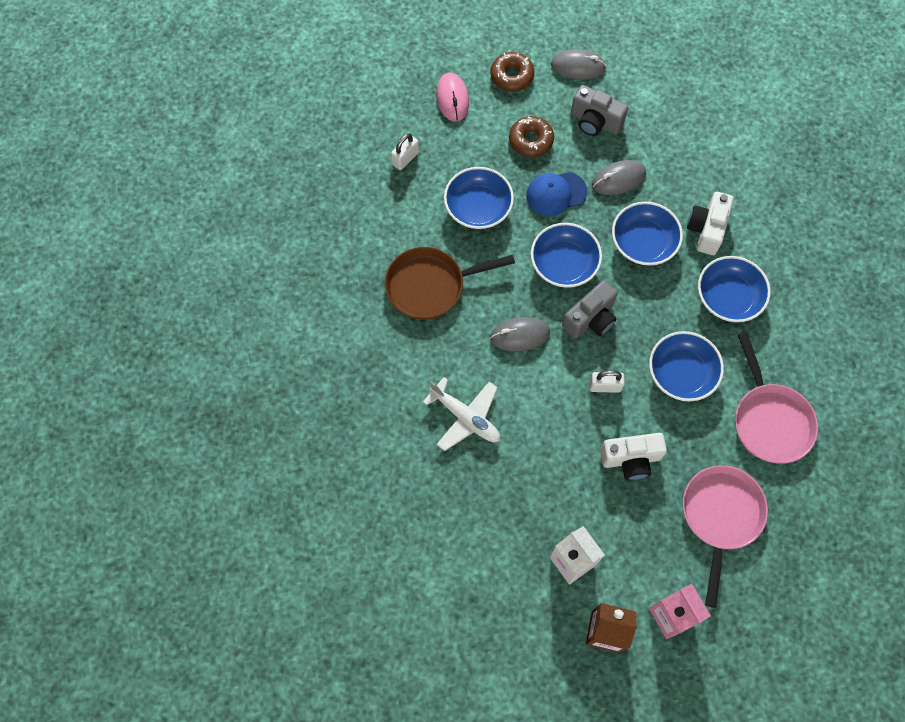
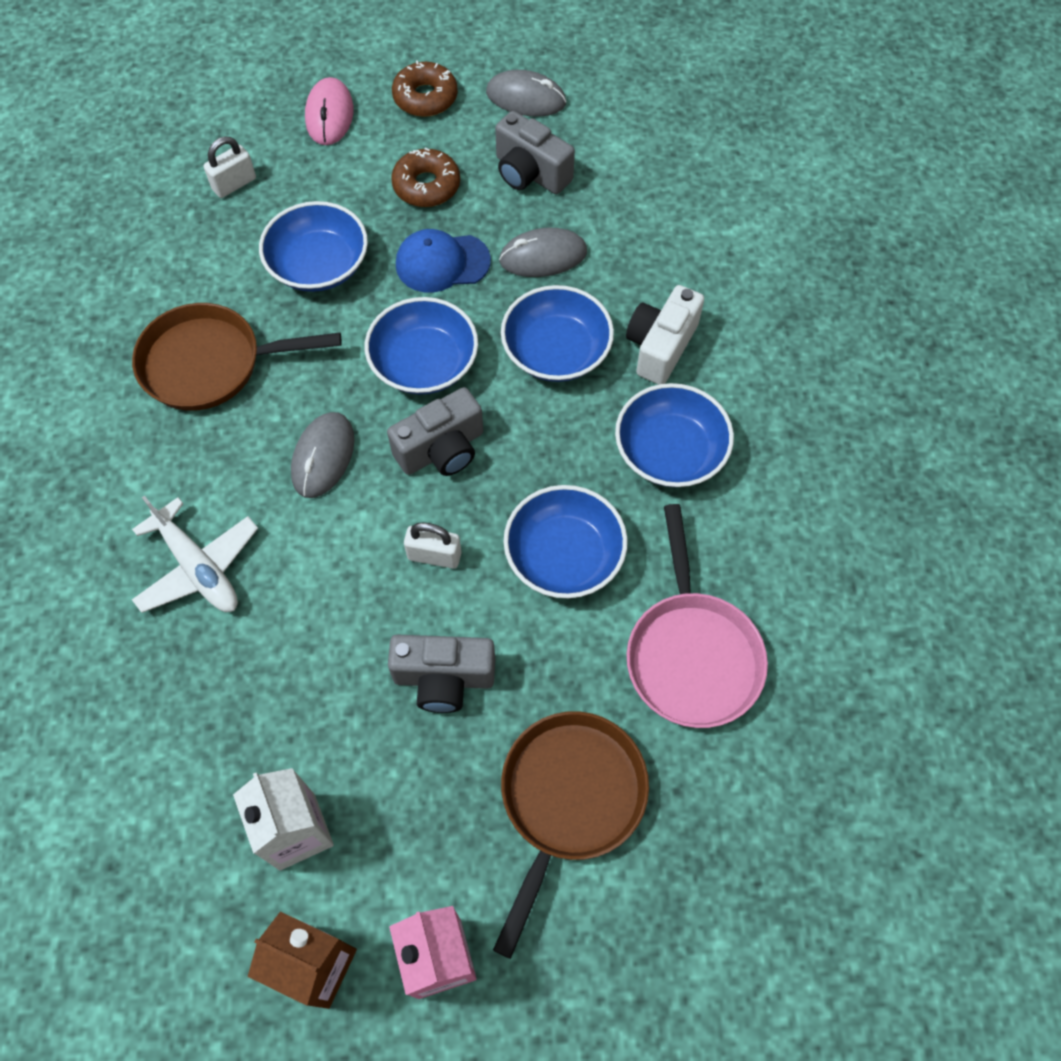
camera: 10 degrees right, 5 degrees down
(519, 335) = (323, 457): grey mouse -> grey mouse turned 75 degrees counterclockwise
(631, 459) = (444, 678): white camera -> grey camera
(720, 516) = (569, 800): pink pan -> brown pan

